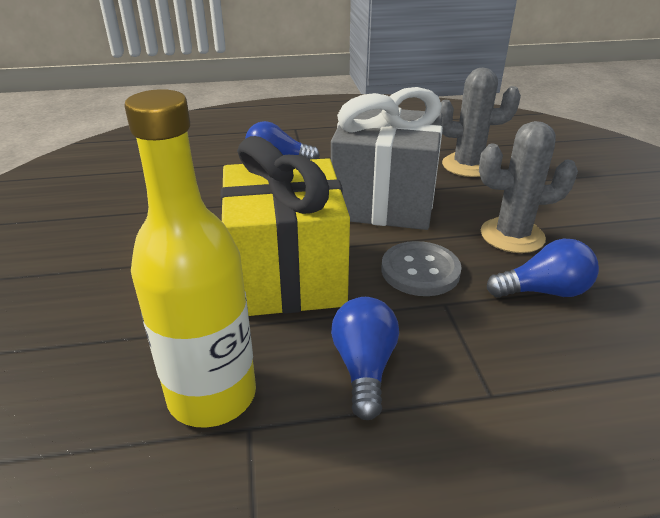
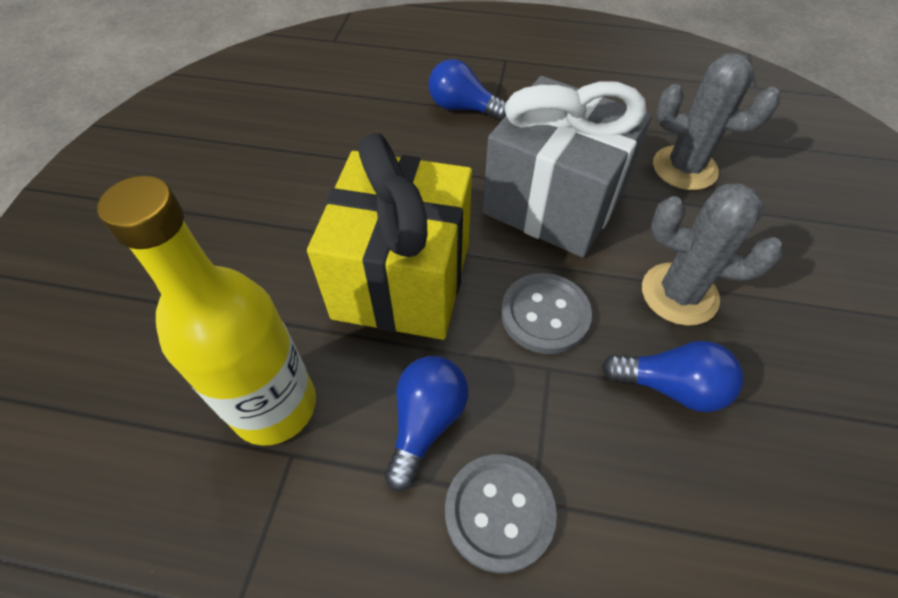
camera: 20 degrees right, 20 degrees up
(466, 412) = (499, 512): none -> grey button

